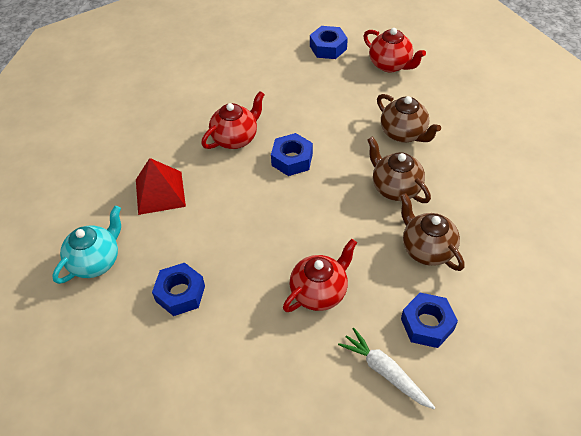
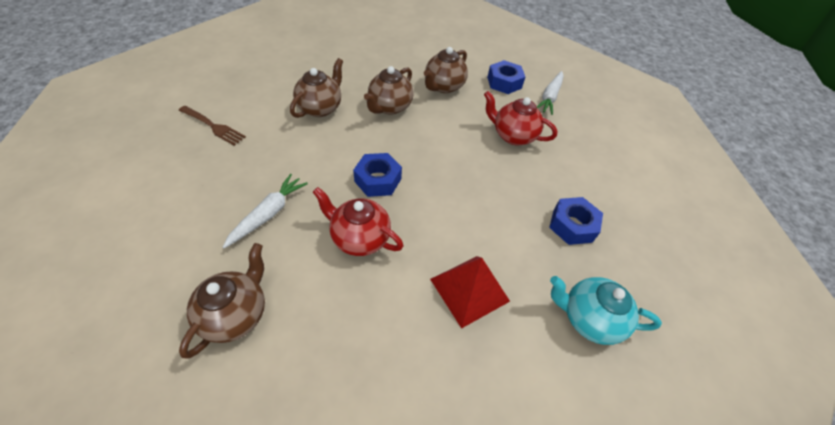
camera: 115 degrees left, 0 degrees up
(205, 75) = (236, 314): none -> brown teapot
(280, 92) = (268, 214): none -> white carrot
(328, 47) = (175, 183): blue nut -> none
(390, 65) = (213, 126): red teapot -> brown fork

